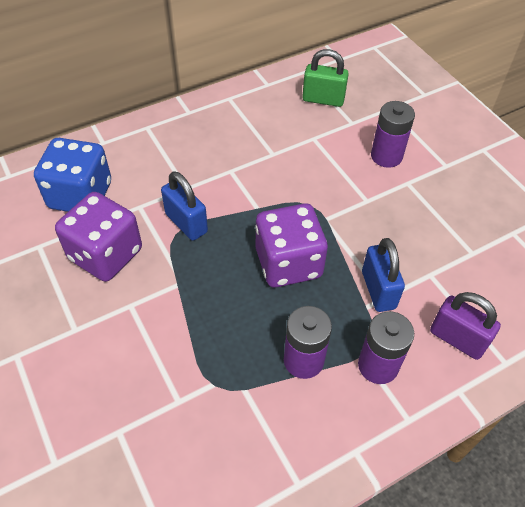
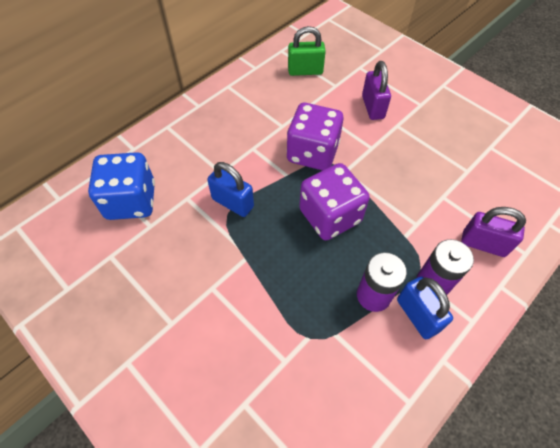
camera: 15 degrees left, 5 degrees up
(106, 254) = (173, 248): purple dice -> purple dice (312, 153)
(378, 290) = (409, 220): blue padlock -> blue padlock (417, 315)
(386, 156) = (372, 107): purple battery -> purple padlock

